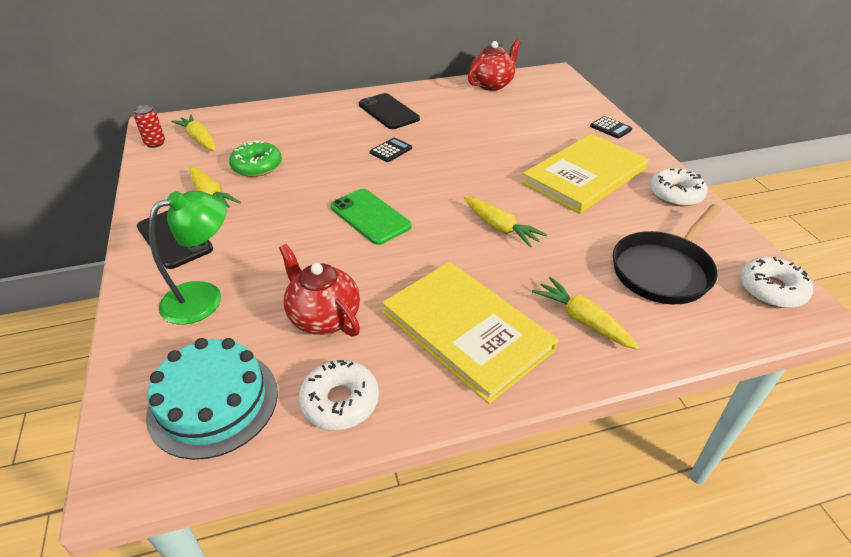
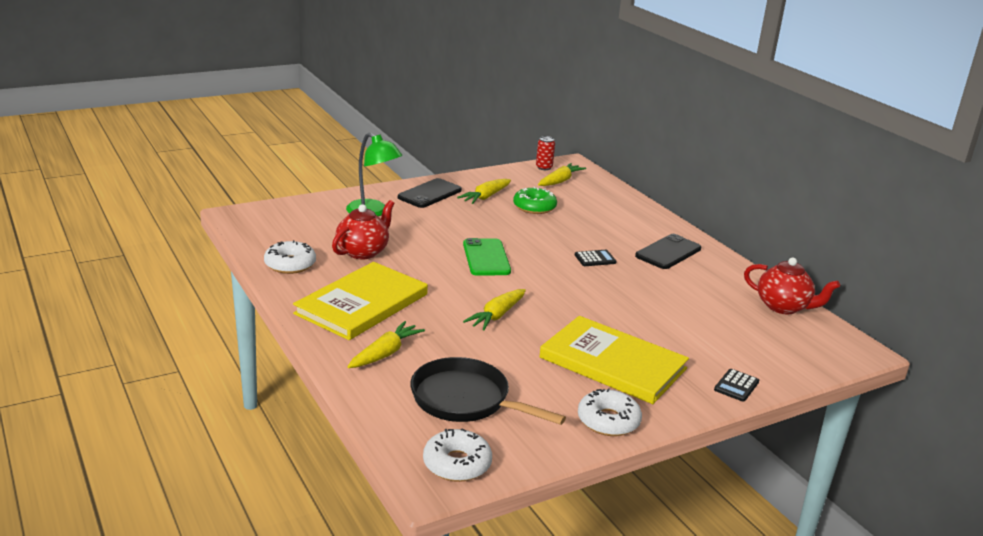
camera: 75 degrees right, 15 degrees down
(213, 402) = (285, 228): turquoise cake -> none
(370, 217) = (486, 258): green phone -> green phone turned 45 degrees counterclockwise
(391, 150) = (595, 259): black calculator -> black calculator turned 45 degrees counterclockwise

